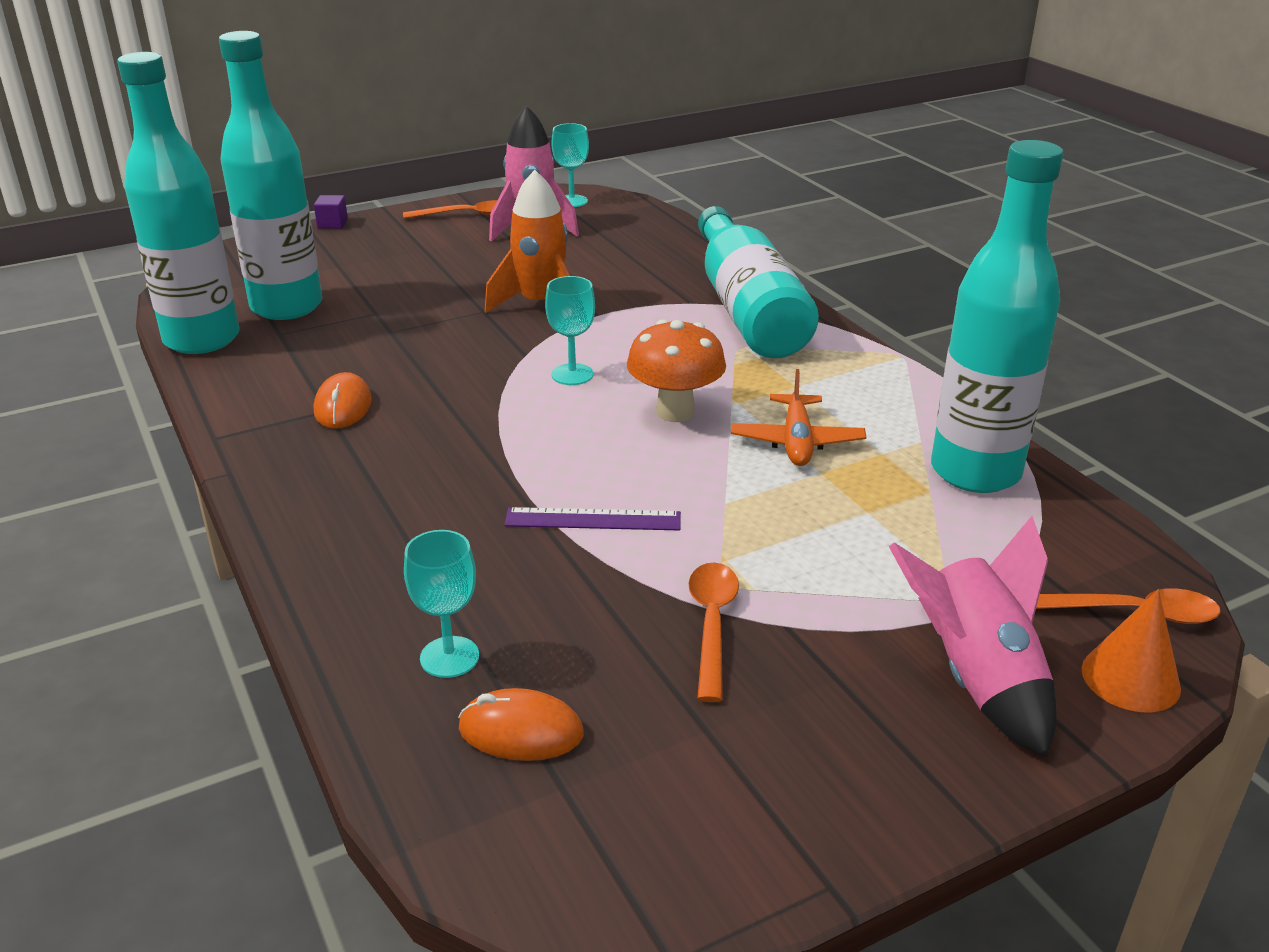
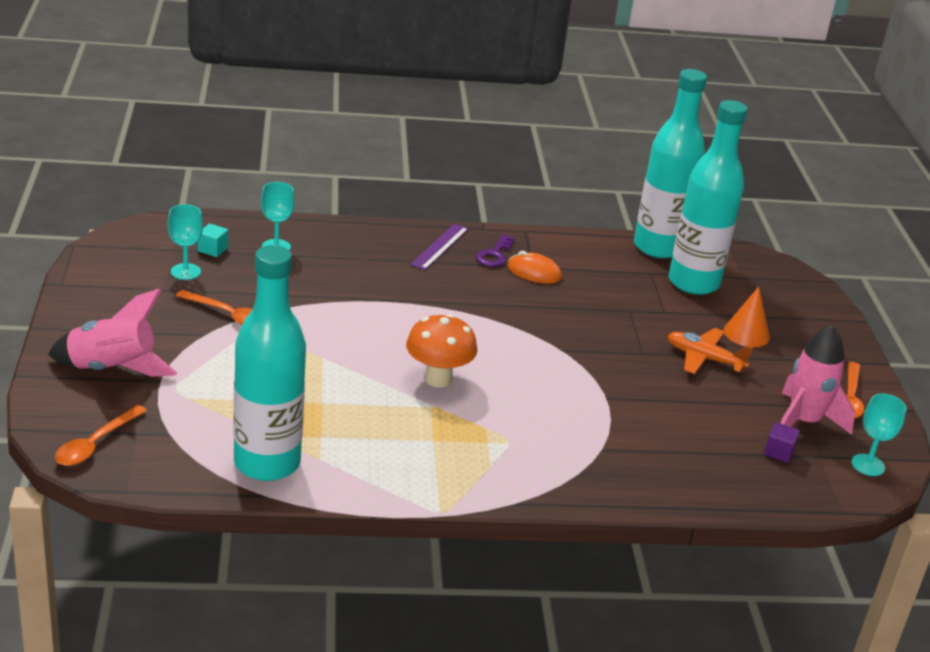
camera: 110 degrees right, 0 degrees up
(313, 445) = (494, 255): none -> purple key
(332, 224) = (852, 332): purple cube -> purple cube (779, 452)
(521, 731) = (213, 249): orange mouse -> turquoise cube
(540, 305) = (639, 379): orange rocket -> none
(572, 374) = (518, 358): turquoise goblet -> turquoise goblet (185, 272)
(593, 519) = (346, 312): purple ruler -> purple ruler (440, 247)
(747, 309) = (573, 472): turquoise bottle -> none
(796, 441) = (363, 410): orange plane -> orange plane (704, 358)
(1130, 678) = (59, 414): orange cone -> orange cone (746, 333)

